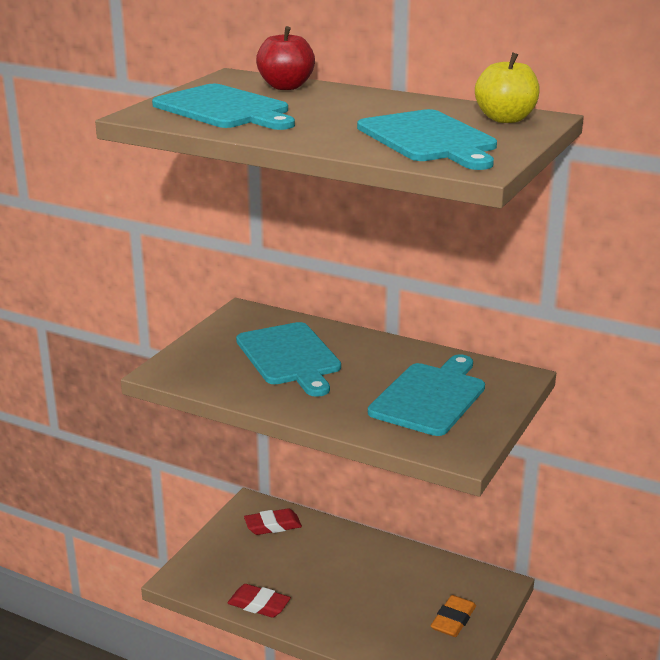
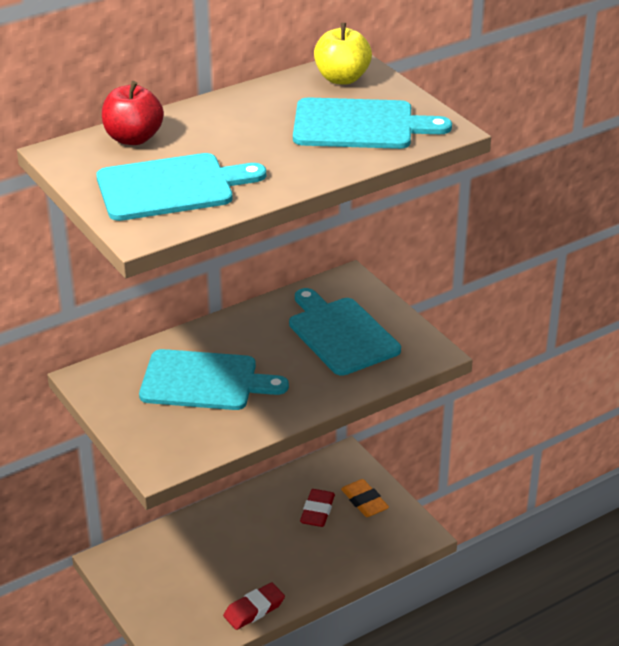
camera: 60 degrees left, 10 degrees up
(273, 526) = (152, 558): red eraser -> red eraser (317, 511)

